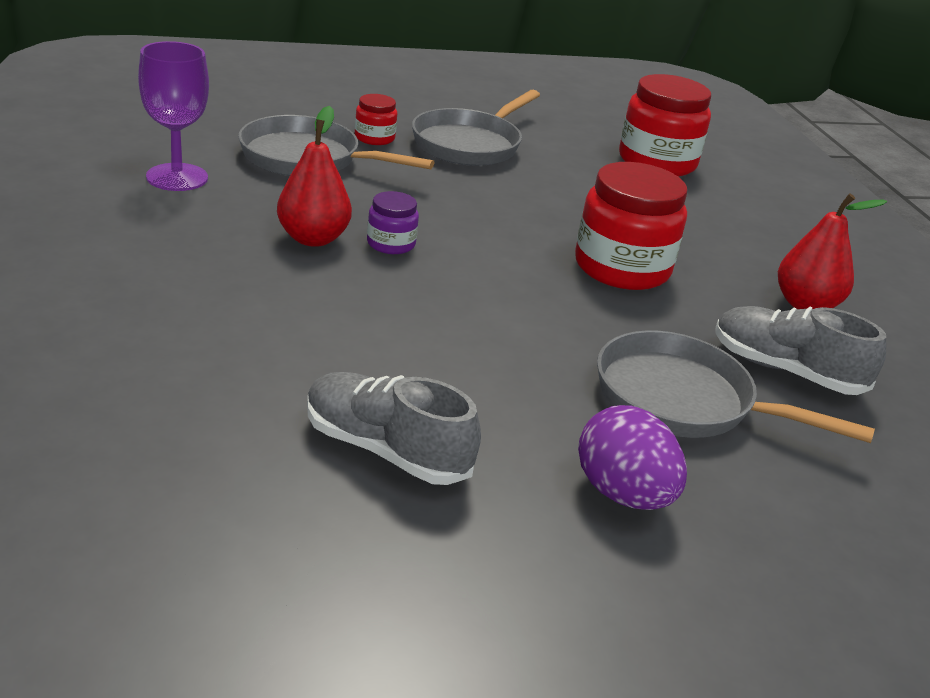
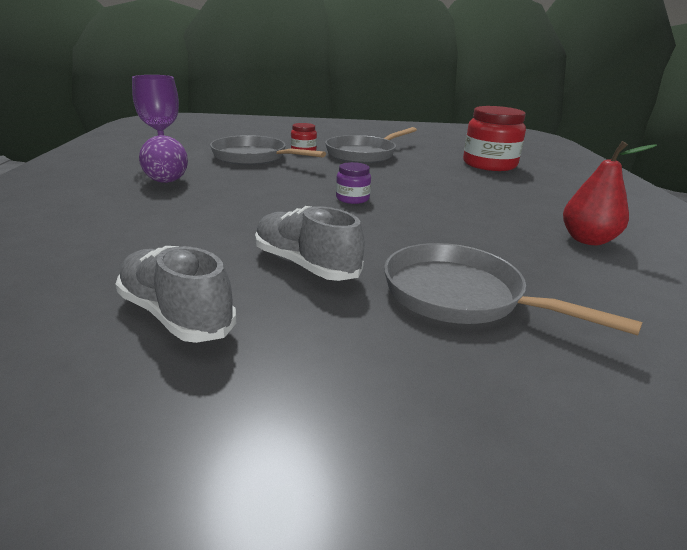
camera: 15 degrees right, 5 degrees down
(313, 238) = (226, 191): red pear -> none
(391, 244) = (277, 195): purple jar -> purple jar (352, 198)
(622, 268) = (441, 213): red jar -> none
(623, 494) = (372, 366): purple egg -> purple egg (166, 182)
(785, 370) = (562, 281): grey shoe -> grey shoe (305, 265)

